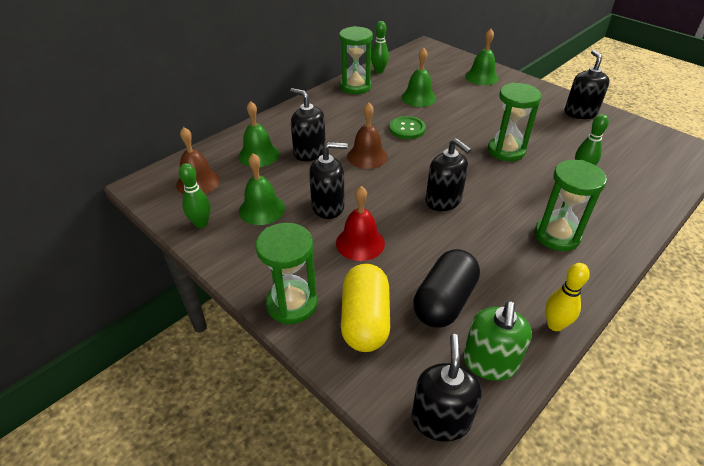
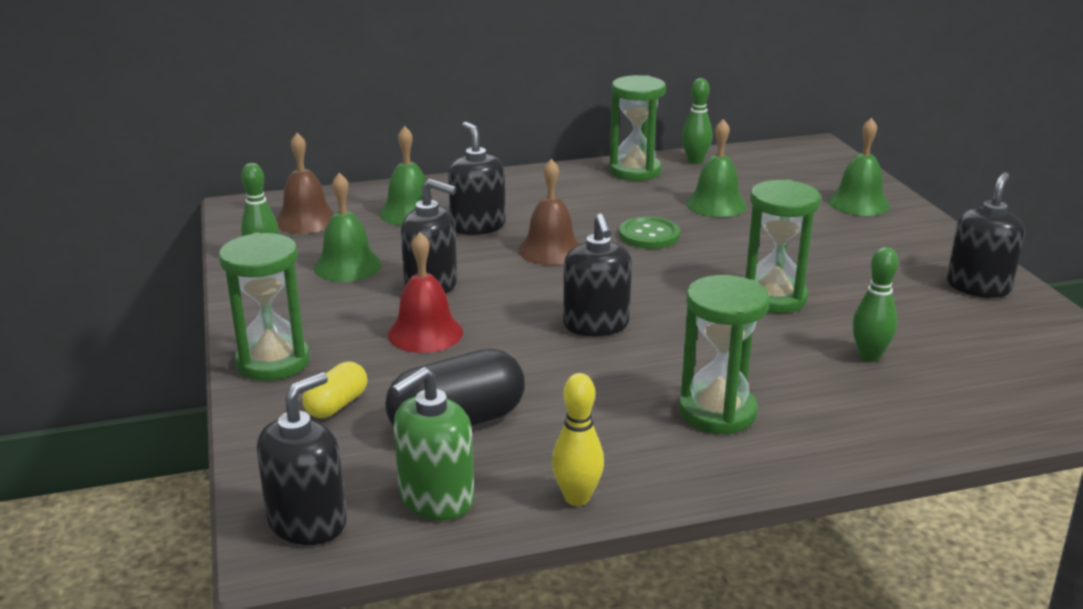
camera: 30 degrees right, 15 degrees down
(365, 320) = (337, 405): yellow capsule -> yellow capsule, size x0.55

